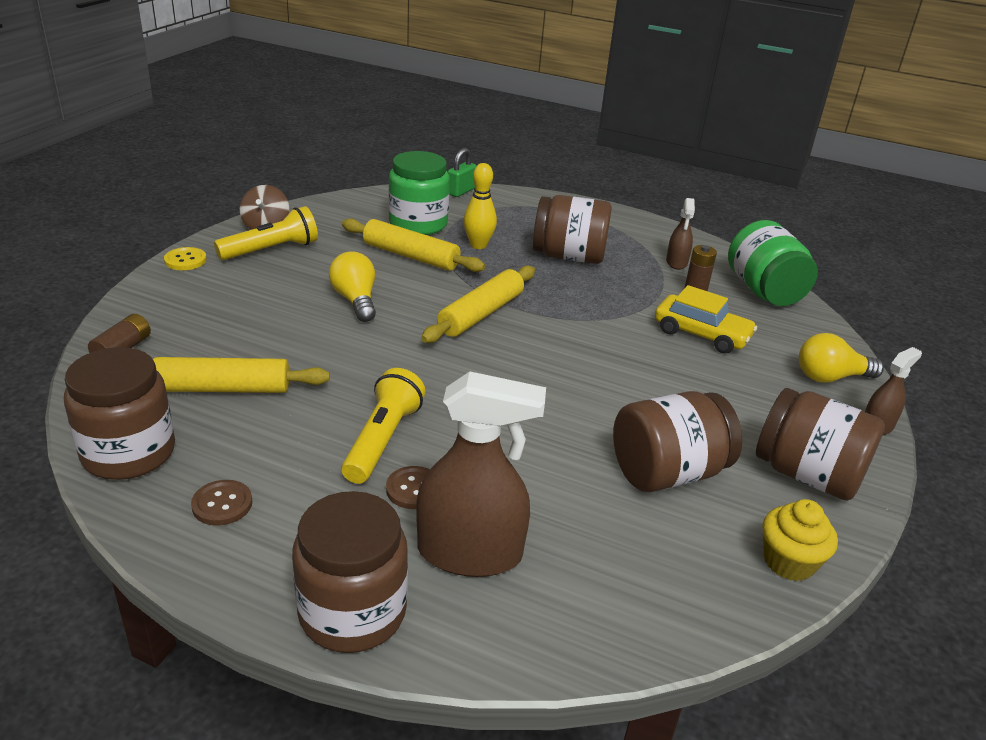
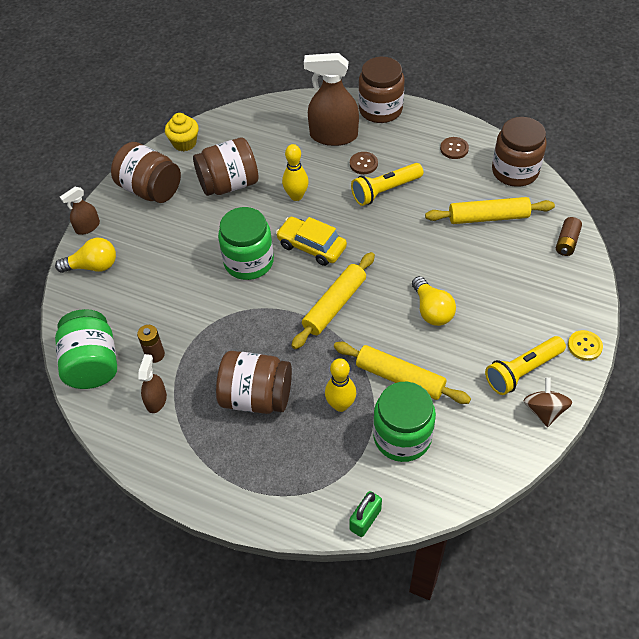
camera: 175 degrees left, 20 degrees up
(382, 440) = (385, 191): yellow flashlight -> yellow flashlight turned 45 degrees clockwise
(541, 444) = (296, 196): none -> yellow bowling pin
(604, 365) = (249, 262): none -> green jar
(701, 334) = (168, 301): yellow car -> yellow car (311, 246)

